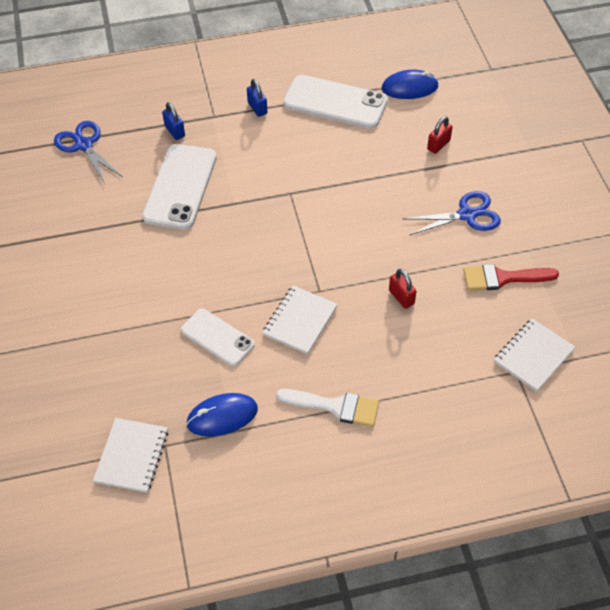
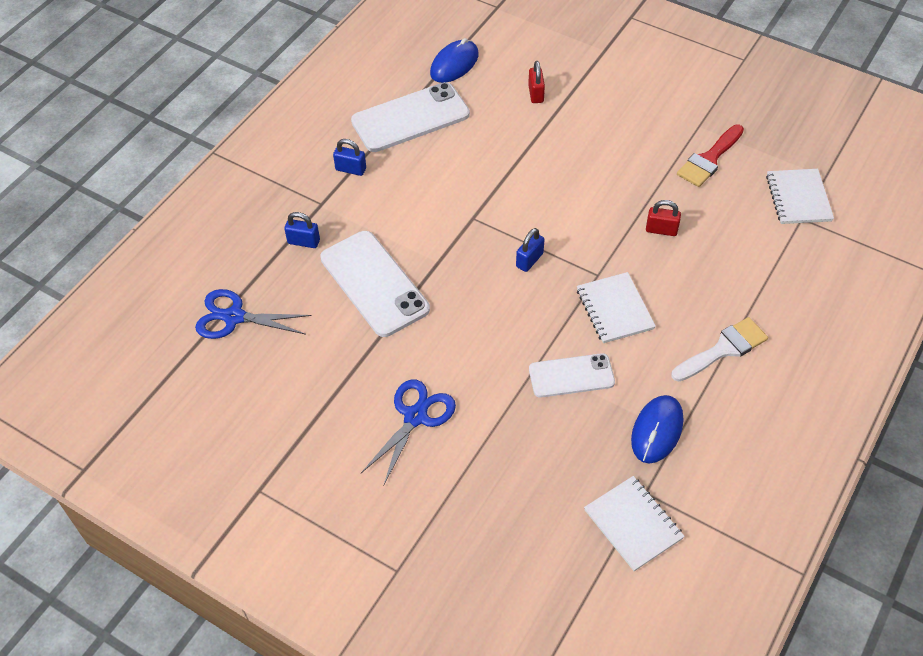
camera: 45 degrees left, 0 degrees up
(289, 247) = (529, 260): none -> blue padlock
(467, 215) = (625, 132): blue scissors -> blue scissors (415, 416)

